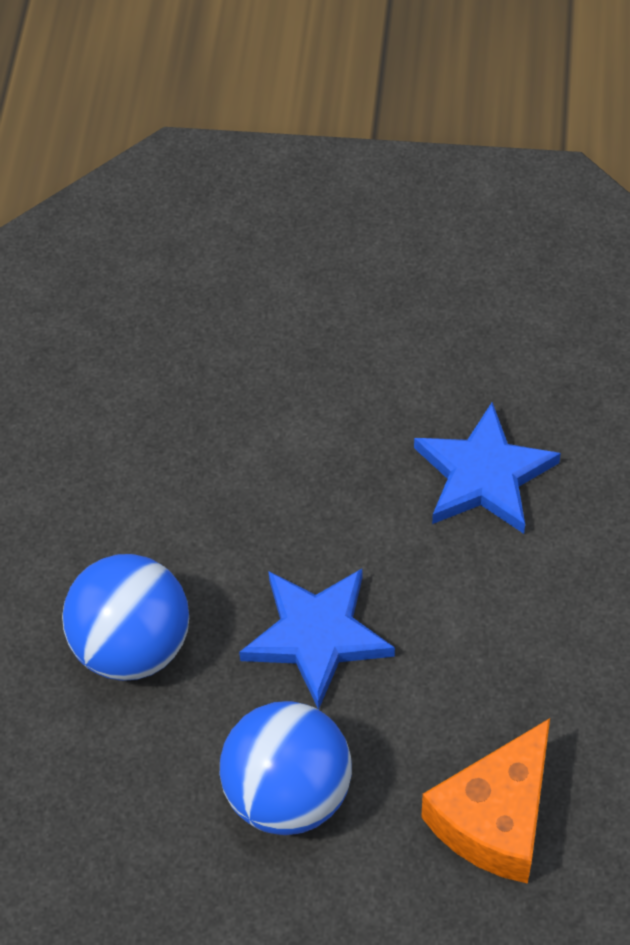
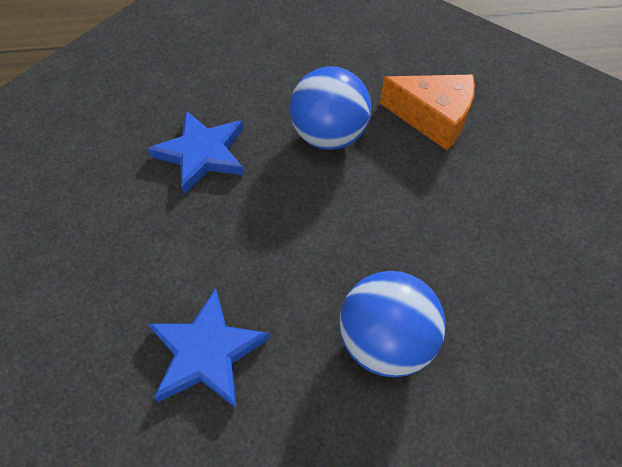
camera: 105 degrees left, 0 degrees up
(288, 793) = (460, 218): blue ball -> blue ball (329, 136)
(317, 636) = (343, 223): blue star -> blue star (206, 352)

